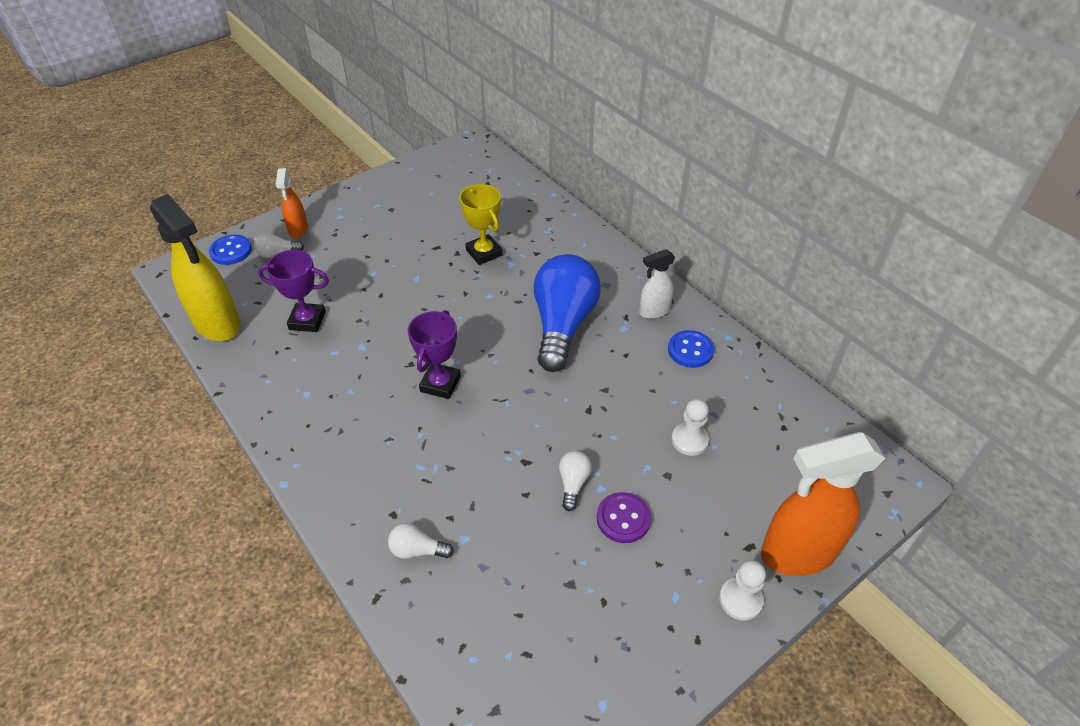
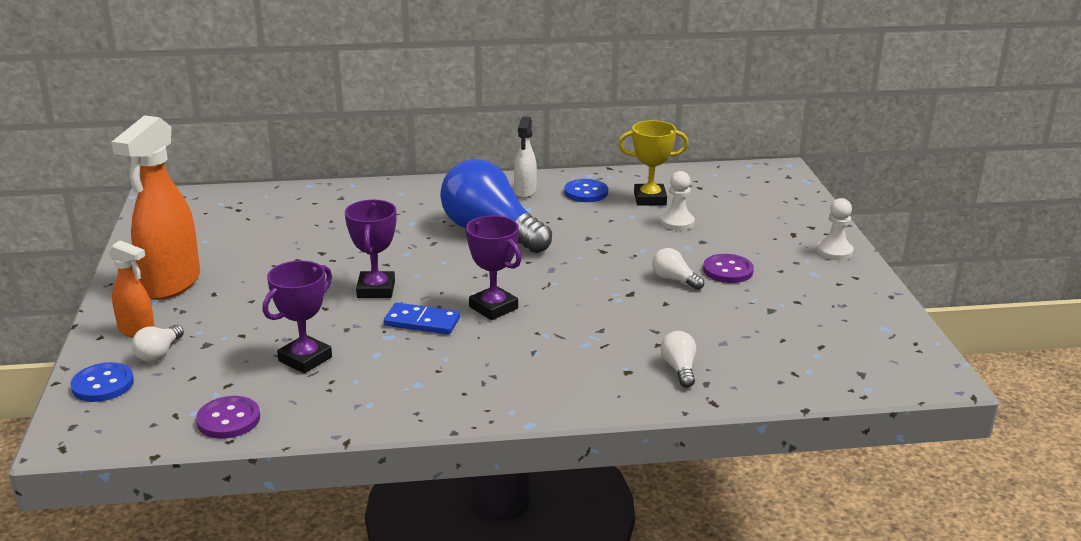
camera: 60 degrees left, 20 degrees down
(218, 324) = (228, 420): yellow spray bottle -> purple button
(392, 354) = (422, 322): none -> blue domino
(417, 550) = (679, 369): white light bulb -> white light bulb turned 135 degrees clockwise
(423, 307) = (376, 289): none -> purple trophy
(484, 253) = (342, 239): yellow trophy -> yellow trophy (650, 199)
(797, 553) = (812, 220): orange spray bottle -> orange spray bottle (171, 284)

